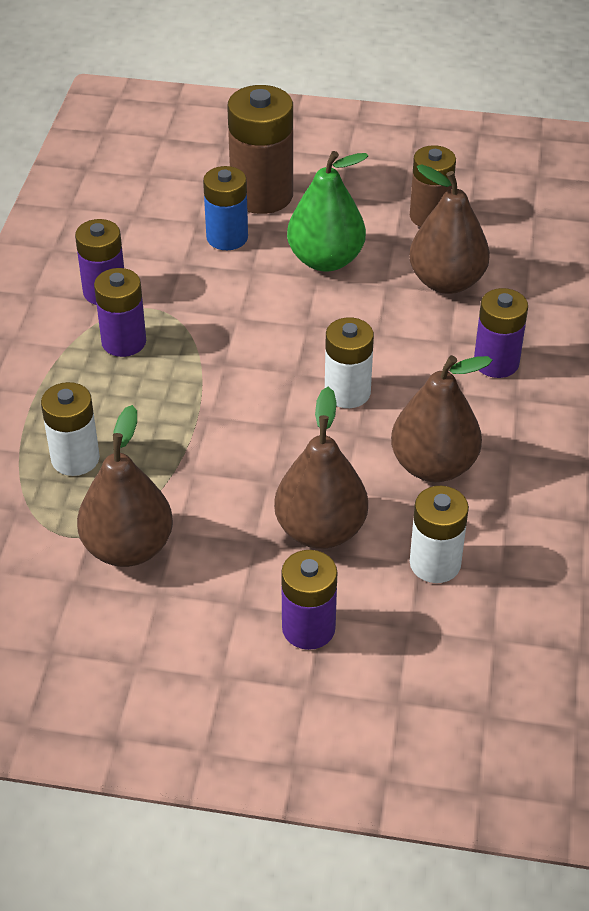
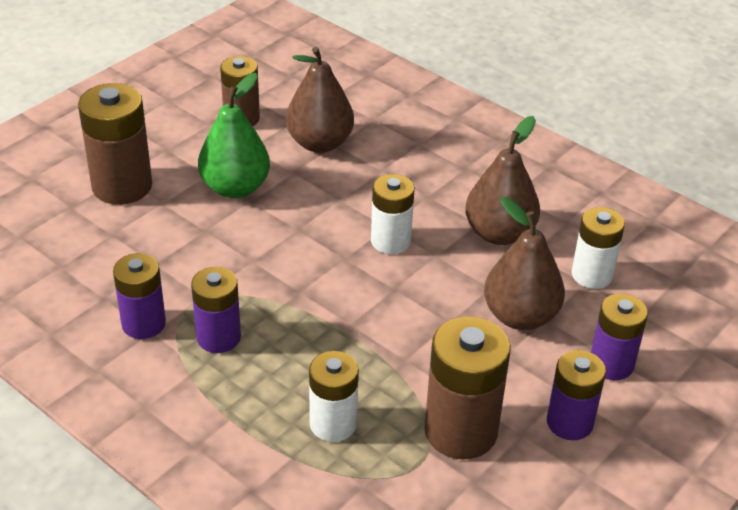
camera: 60 degrees left, 5 degrees down
(128, 548) = (460, 431): brown pear -> brown battery
(227, 237) = (152, 226): blue battery -> none
(496, 362) = (423, 160): purple battery -> purple battery (569, 422)

